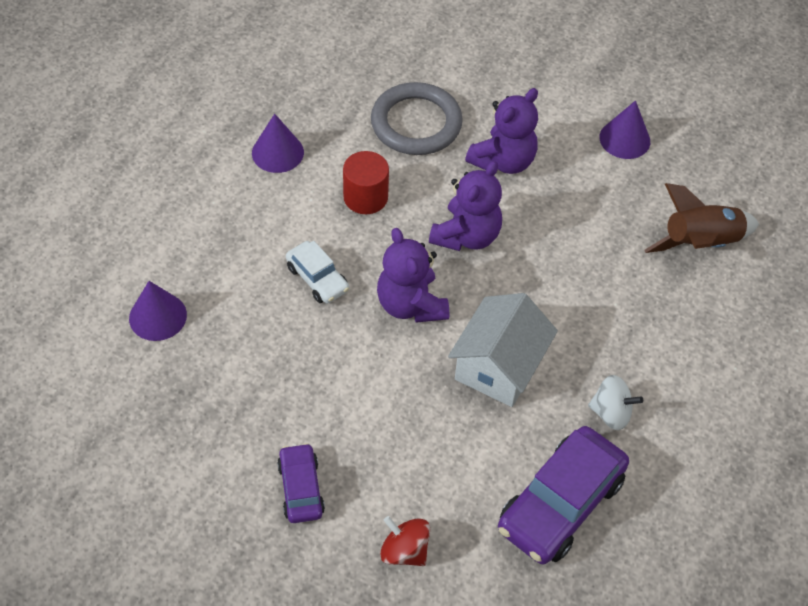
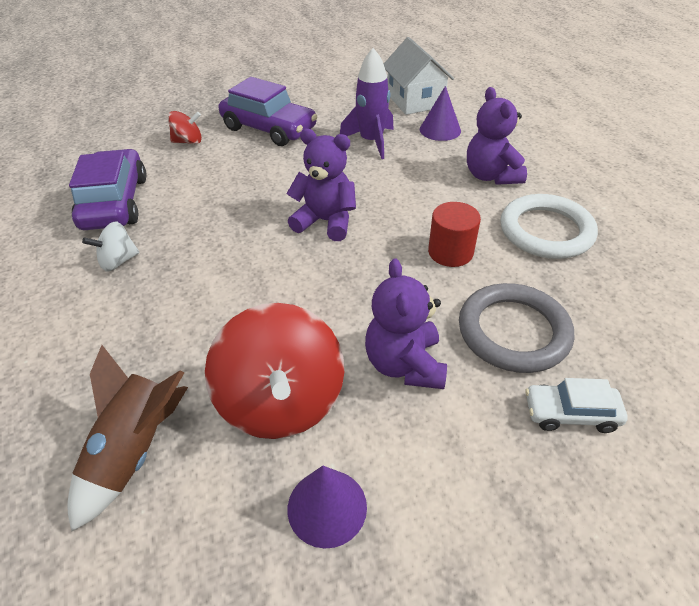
camera: 135 degrees right, 10 degrees down
(240, 363) = (371, 142): none -> purple rocket
(277, 152) = (546, 231): purple cone -> white ring
(301, 488) = (269, 129): purple car -> purple car, size x1.83
(317, 278) = (398, 194): white car -> white car (570, 413)
(466, 236) = (349, 284): purple teddy bear -> purple teddy bear (491, 176)
(498, 366) = (226, 232): white house -> white house (415, 100)
(595, 201) = (281, 401): none -> red spinning top

